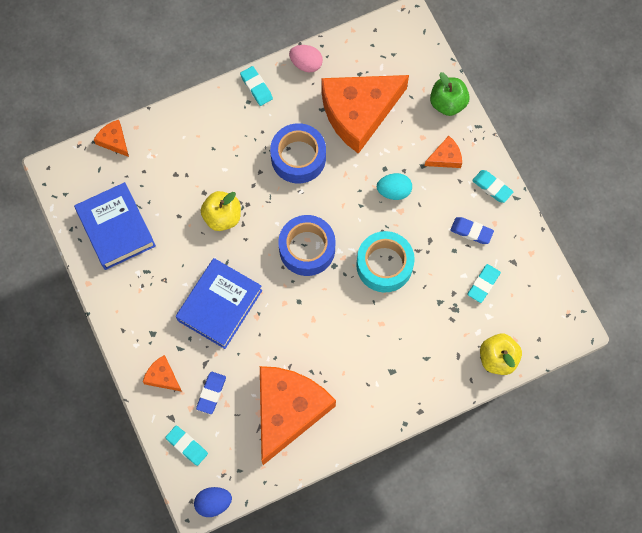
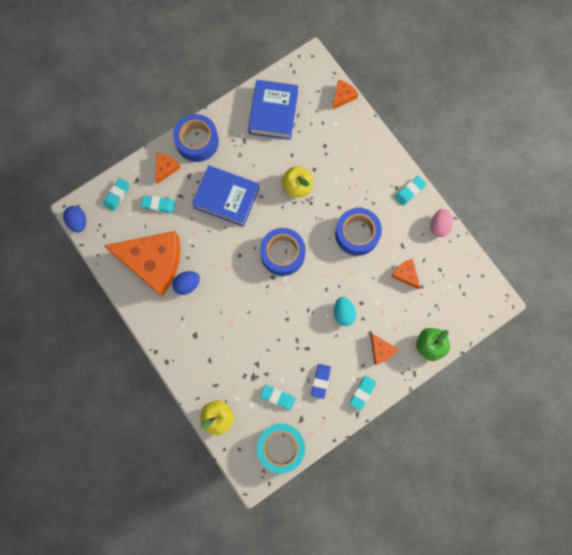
camera: 80 degrees right, 5 degrees up
(116, 229) = (273, 112): blue book -> blue book turned 45 degrees counterclockwise
(134, 331) = (197, 141): none -> blue tape
(211, 393) = (158, 205): blue eraser -> turquoise eraser
(325, 371) = (187, 284): none -> blue egg
(359, 112) = (405, 274): orange cheese -> orange cheese, size x0.42
(384, 265) = (280, 315): turquoise tape -> turquoise tape (281, 447)

